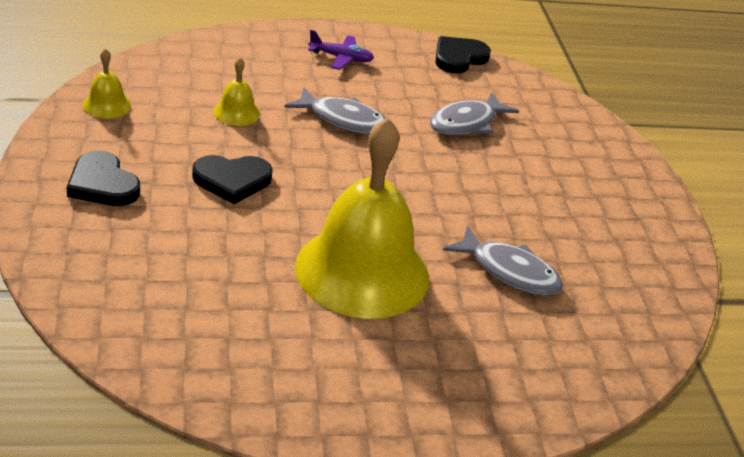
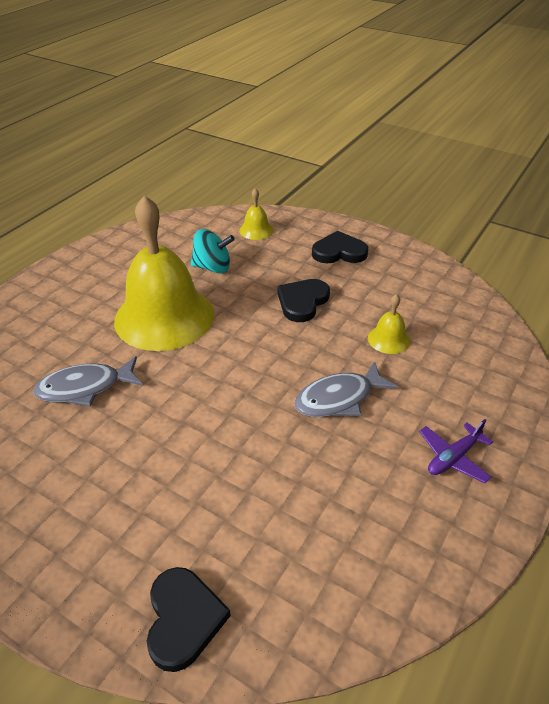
camera: 135 degrees right, 5 degrees up
(107, 105) = (434, 281): yellow bell -> yellow bell (256, 230)
(235, 276) = (213, 267): none -> turquoise spinning top
(459, 58) = (408, 587): black heart -> black heart (183, 619)
(466, 123) = (273, 494): grey fish -> none

